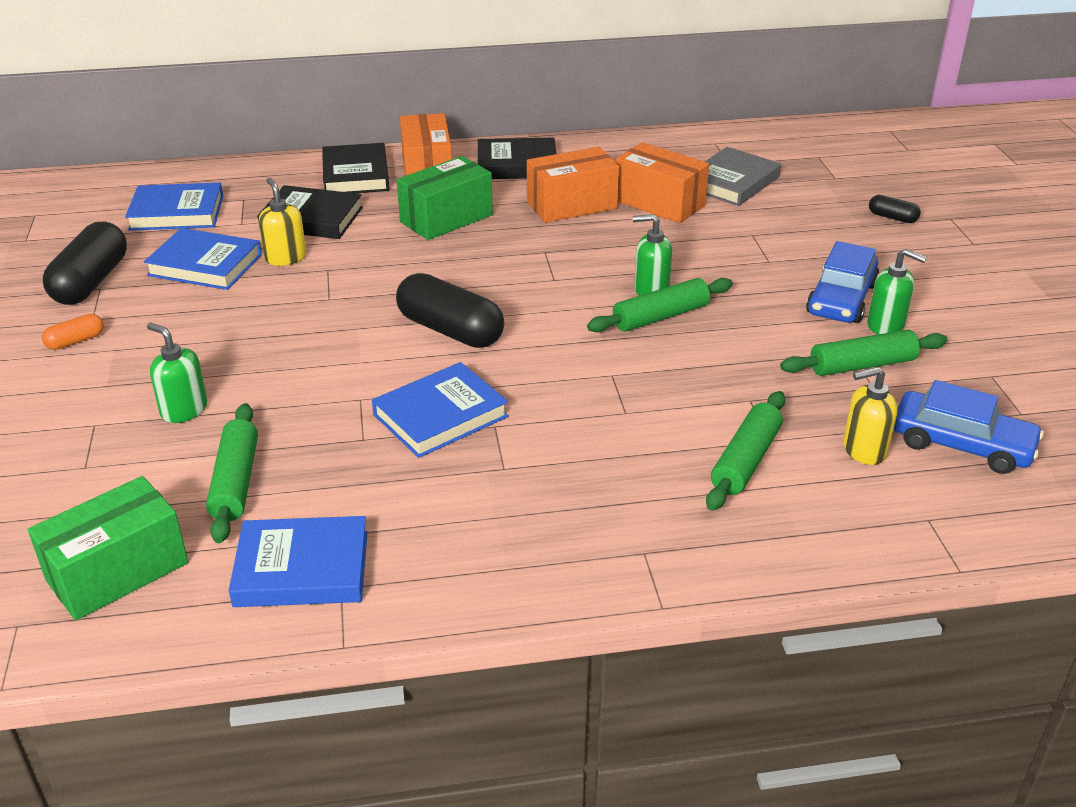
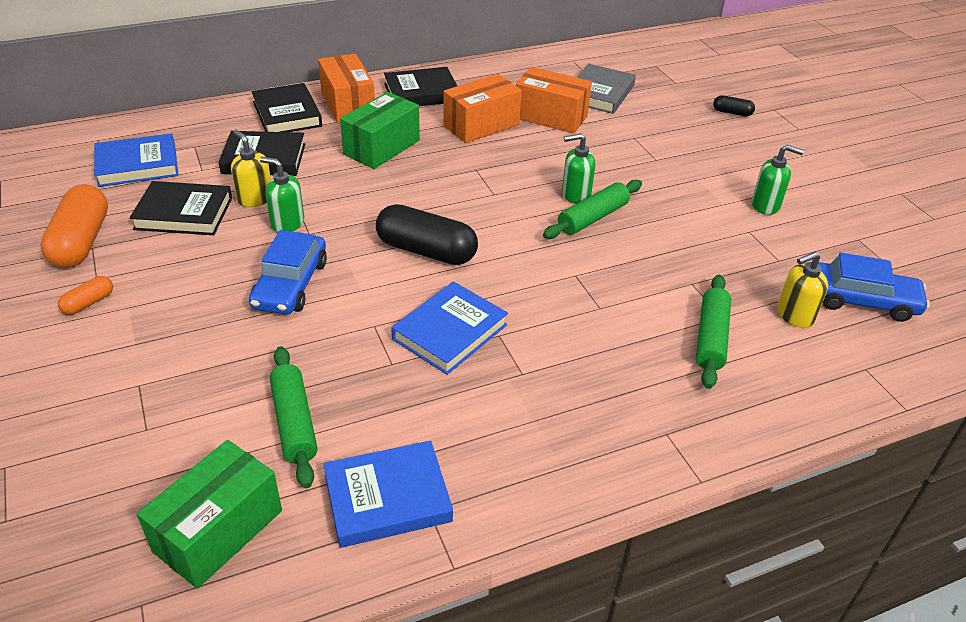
camera: 15 degrees left, 5 degrees up
(91, 282) = (81, 242): black capsule -> orange capsule
(184, 410) = (219, 358): green soap dispenser -> green soap dispenser (287, 223)
(205, 265) = (184, 213): blue book -> black book
(841, 299) = (723, 186): blue car -> blue car (290, 284)
(862, 365) = (762, 242): green rolling pin -> none

